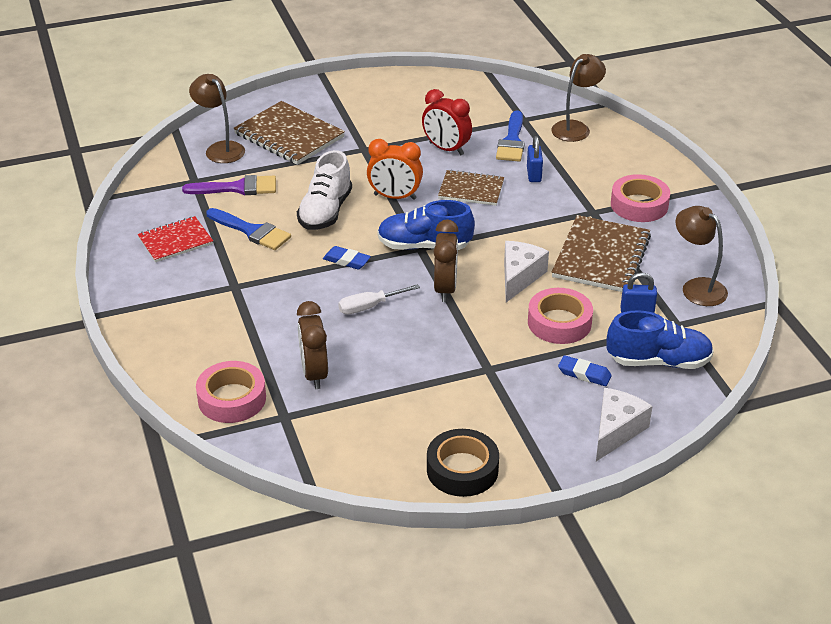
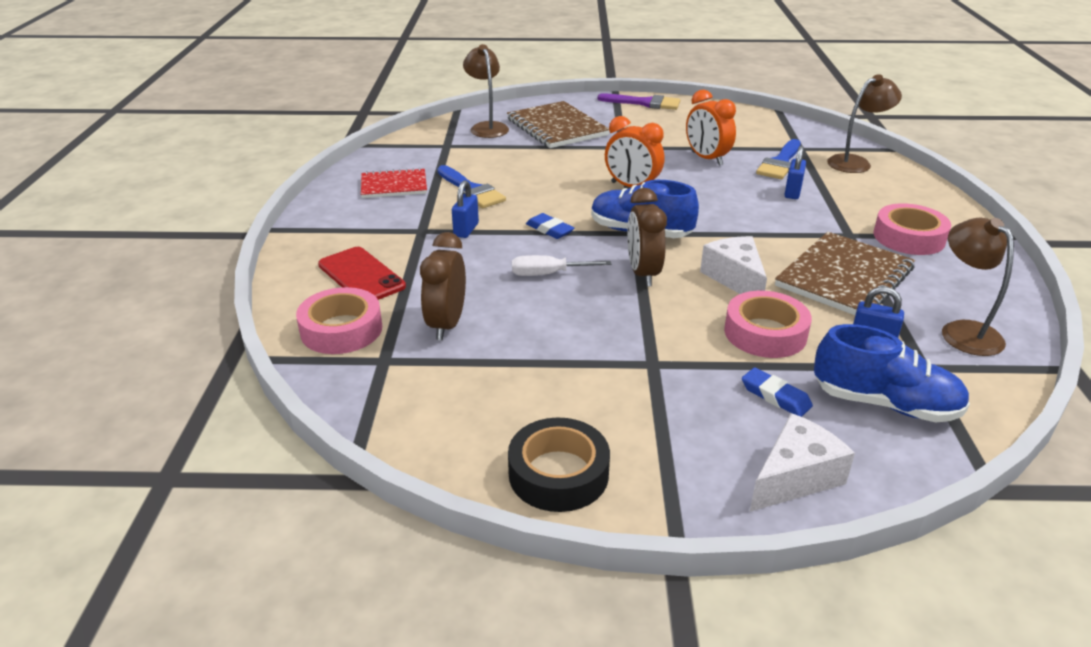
camera: 20 degrees right, 5 degrees down
(213, 345) = (361, 275): none -> red phone
(237, 188) = (482, 156): purple brush -> purple brush (645, 103)
(274, 277) = (466, 230): none -> blue padlock
(325, 212) = (554, 187): white shoe -> none
(445, 289) = (643, 273): brown clock -> brown clock turned 150 degrees clockwise
(446, 149) = (706, 158): red clock -> orange clock
(471, 189) = (717, 194): brown notebook -> none
(519, 277) = (735, 278): white cheese -> white cheese turned 60 degrees counterclockwise

